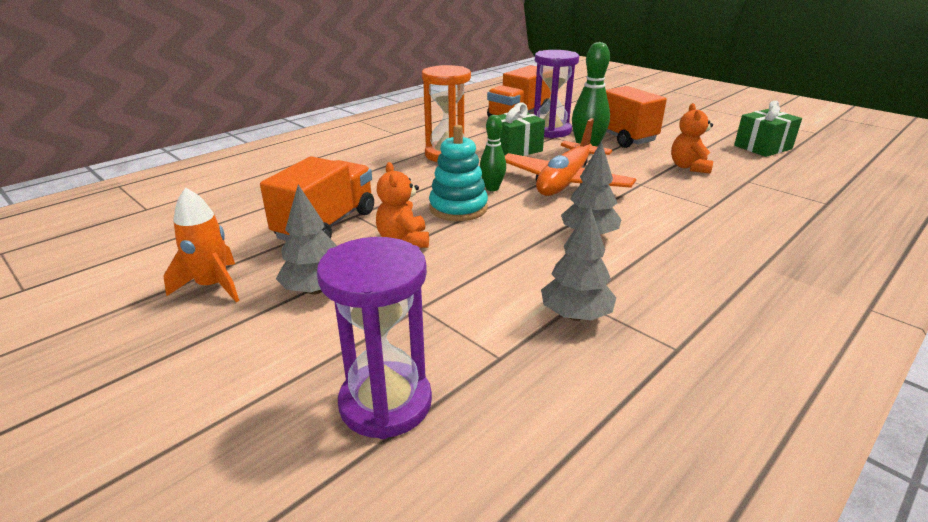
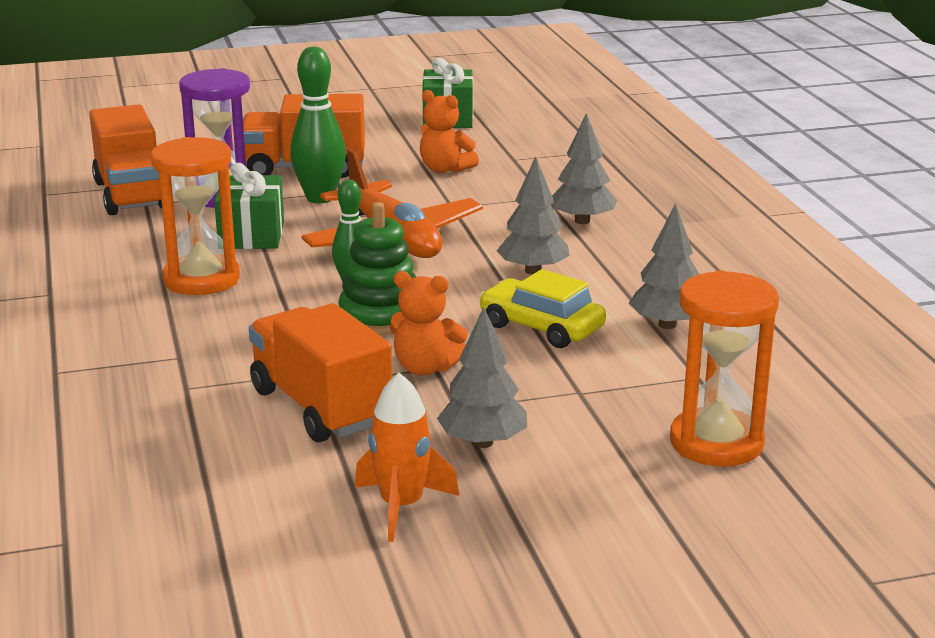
camera: 60 degrees left, 5 degrees down
(385, 403) = (716, 443): purple hourglass -> orange hourglass
(458, 208) = (381, 316): turquoise stacking toy -> green stacking toy
(506, 263) = (541, 327): none -> yellow car
(697, 230) = (582, 221): none -> grey tree

